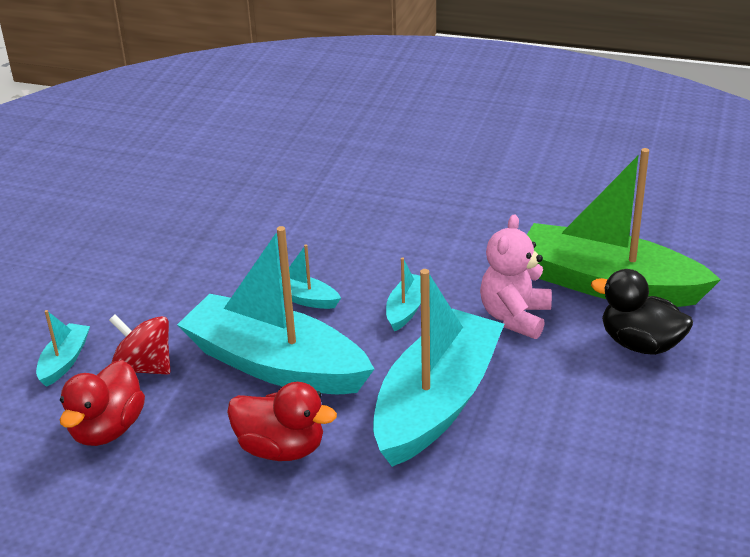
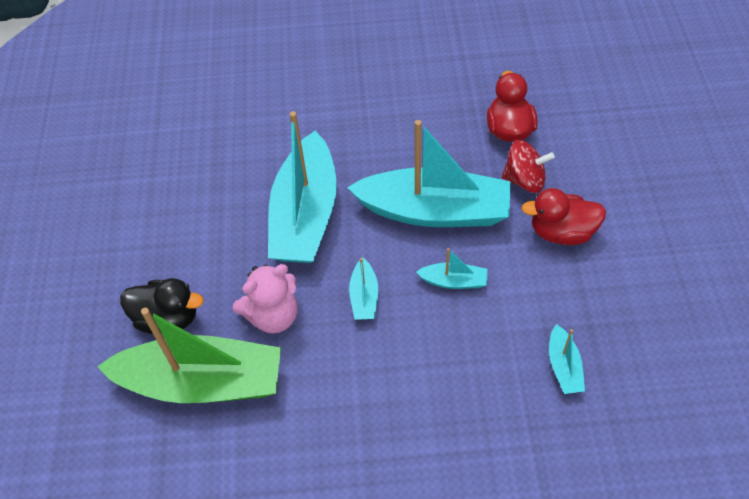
camera: 160 degrees right, 20 degrees up
(64, 361) = (584, 167): turquoise boat -> turquoise boat (564, 366)
(281, 448) = (391, 150): red duck -> red duck (561, 232)
(515, 317) = (273, 316): pink teddy bear -> pink teddy bear turned 60 degrees clockwise

